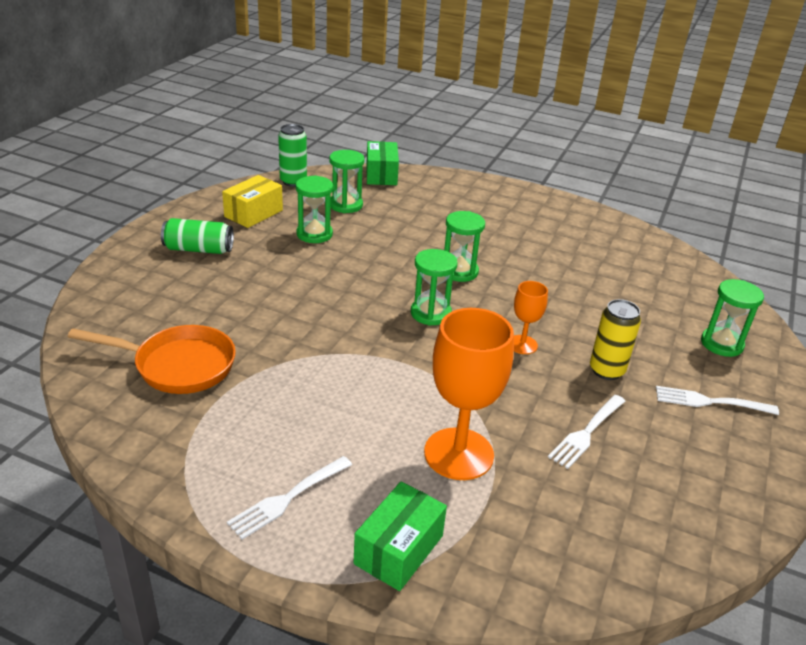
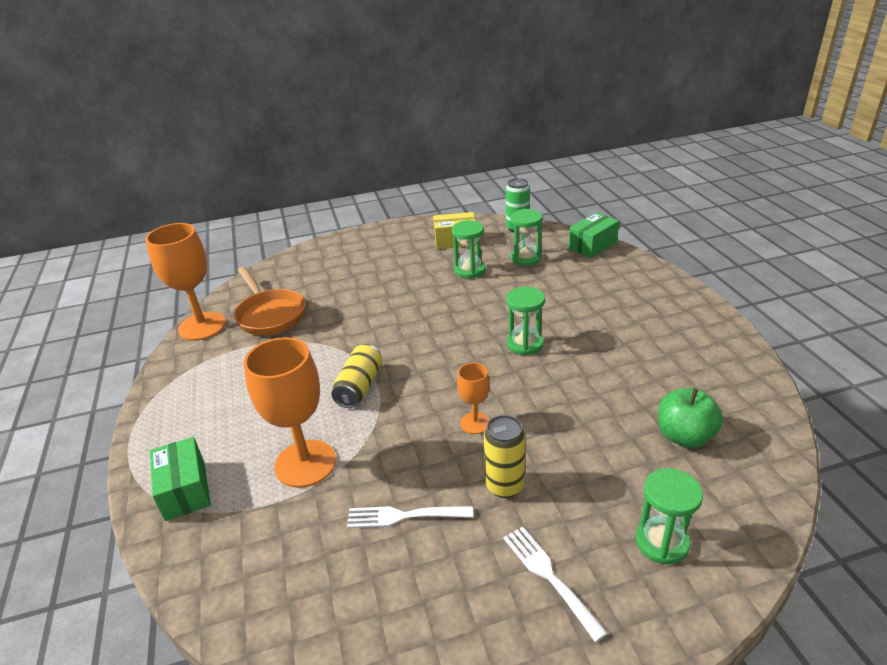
camera: 55 degrees right, 0 degrees up
(111, 419) = (202, 326): none -> orange goblet
(199, 249) = (388, 251): green can -> none
(288, 497) = (194, 420): white fork -> none
(392, 373) = (359, 387): none -> yellow can
(399, 550) = (185, 490): green box -> green box turned 75 degrees clockwise
(430, 313) = (451, 362): green hourglass -> none
(641, 279) = (684, 436): none -> green apple

